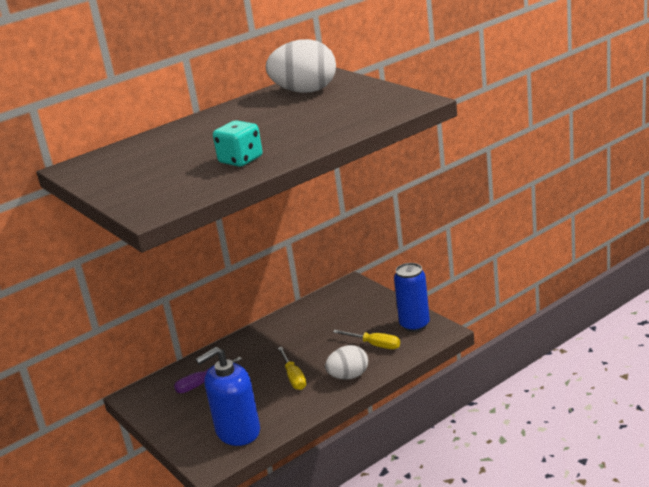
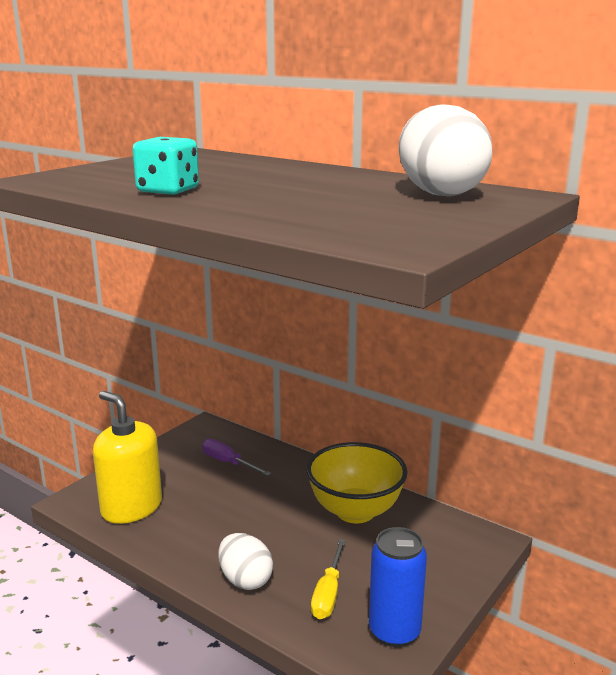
camera: 70 degrees right, 5 degrees down
(238, 431) = (131, 507): blue soap dispenser -> yellow soap dispenser
(294, 377) = (241, 529): yellow screwdriver -> none
(298, 329) = (355, 511): none -> yellow bowl

